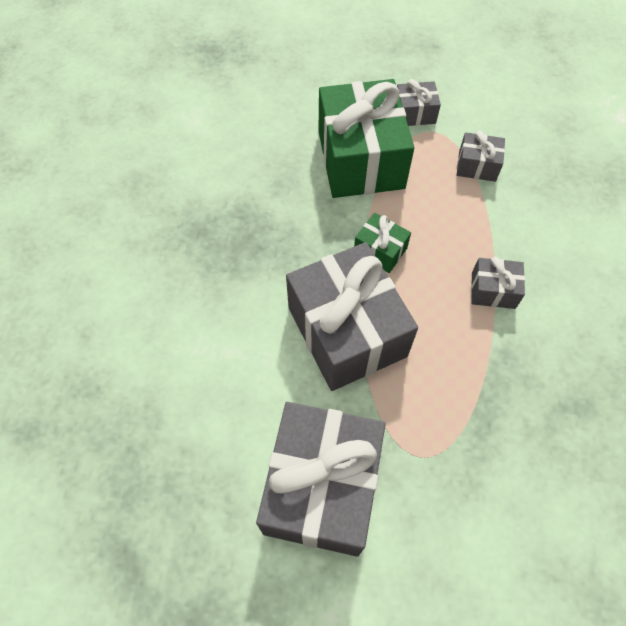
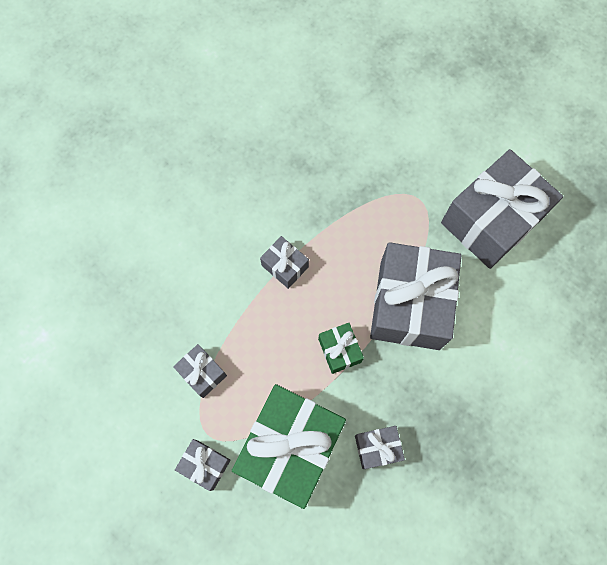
camera: 145 degrees left, 10 degrees up
(289, 199) = (377, 448): none -> grey gift

